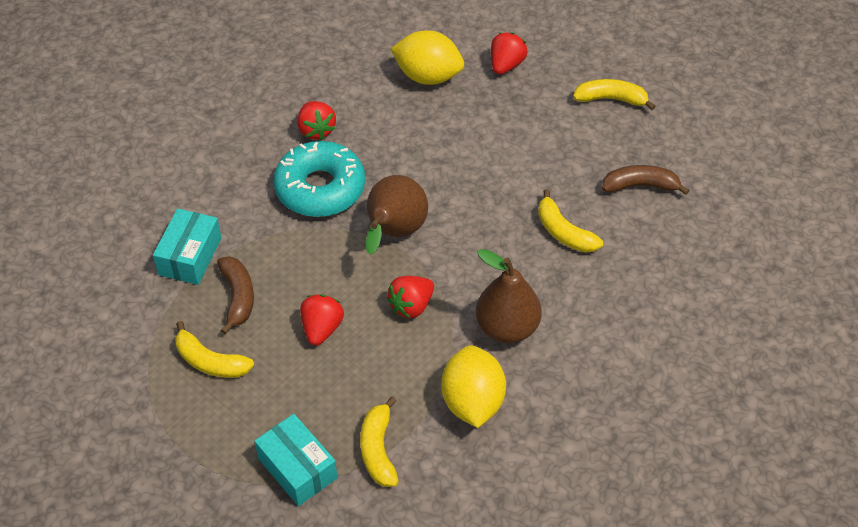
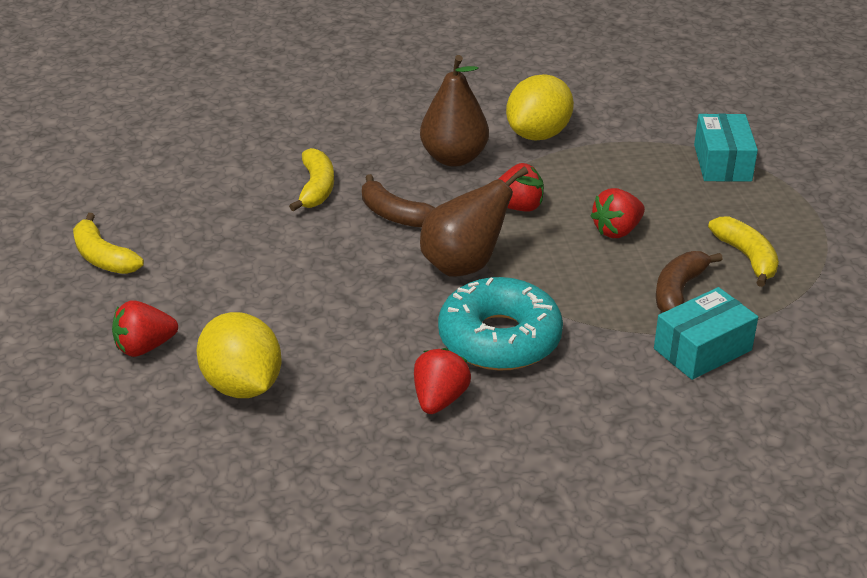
camera: 140 degrees left, 15 degrees down
(378, 449) = (645, 144): yellow banana -> none
(640, 186) = (200, 184): brown banana -> brown banana (395, 215)

